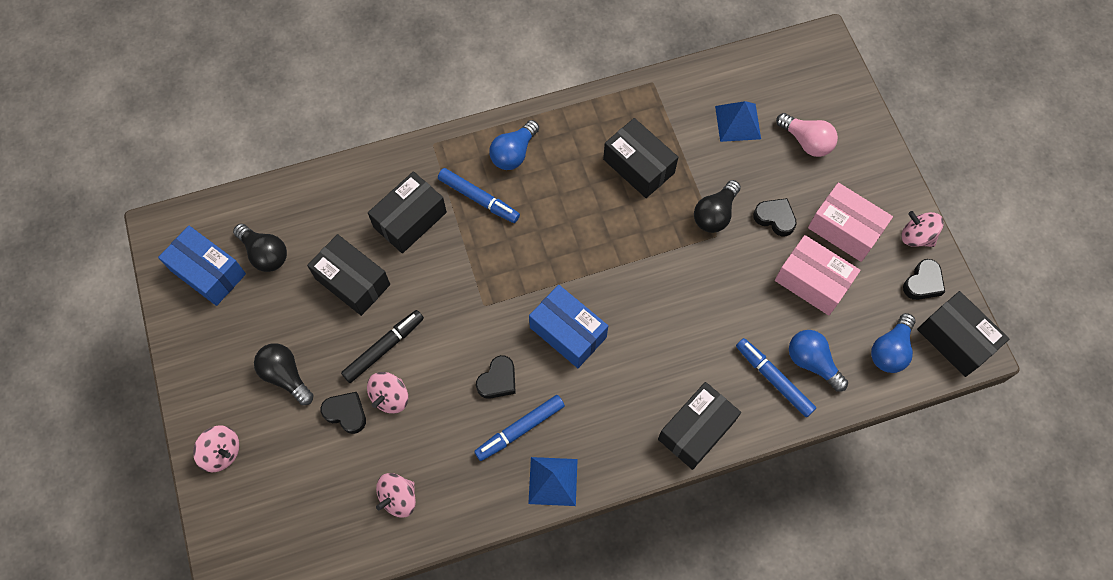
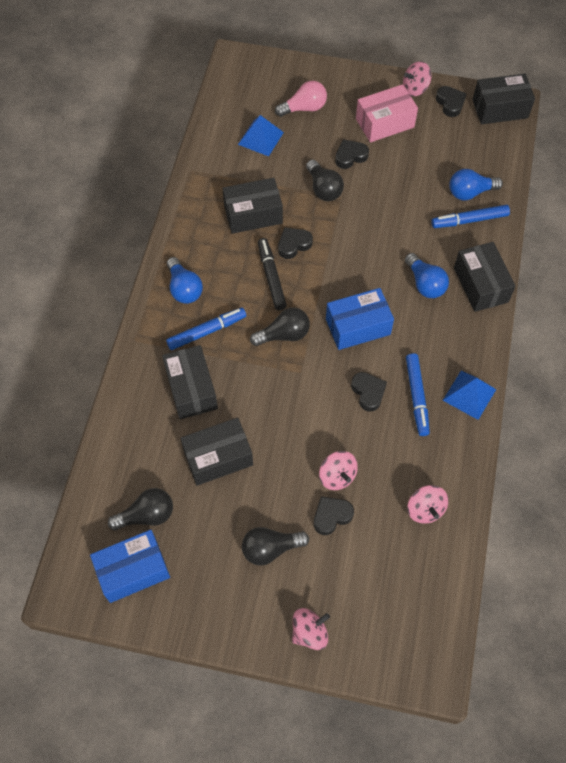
camera: 60 degrees left, 5 degrees down
(384, 348) = (292, 461): black marker -> black marker (271, 277)
(516, 268) = (284, 335): none -> black light bulb
(627, 222) = (293, 244): none -> black heart
(812, 282) = (411, 161): pink box -> none
(890, 350) = (487, 146): blue light bulb -> blue light bulb (425, 284)

